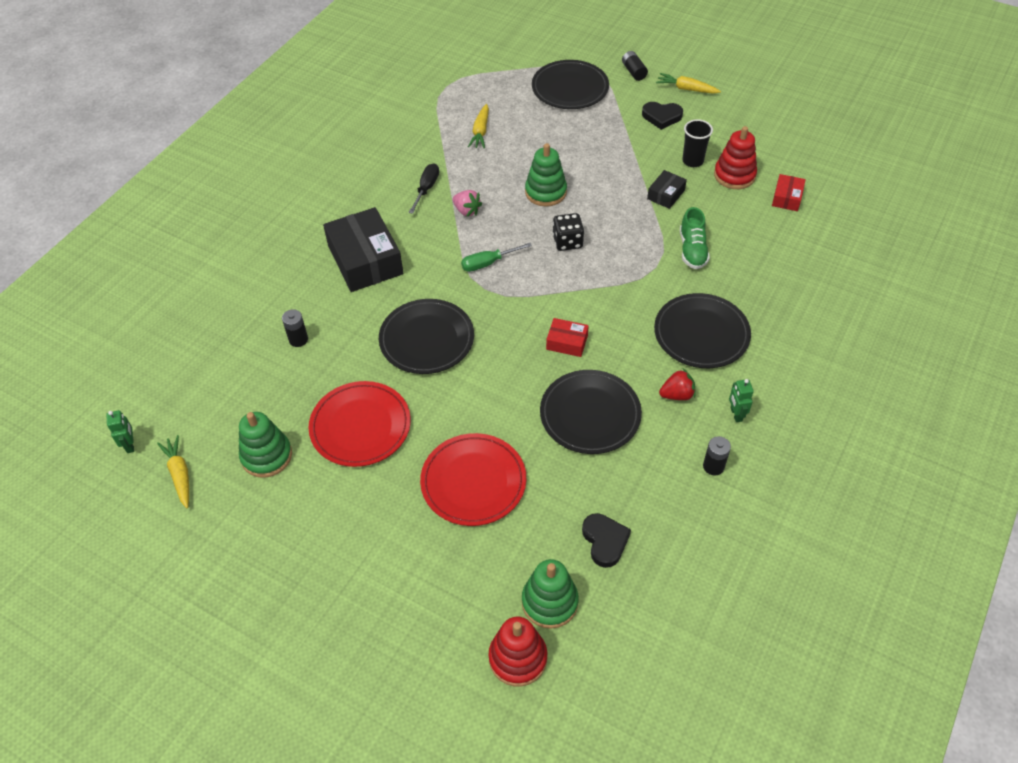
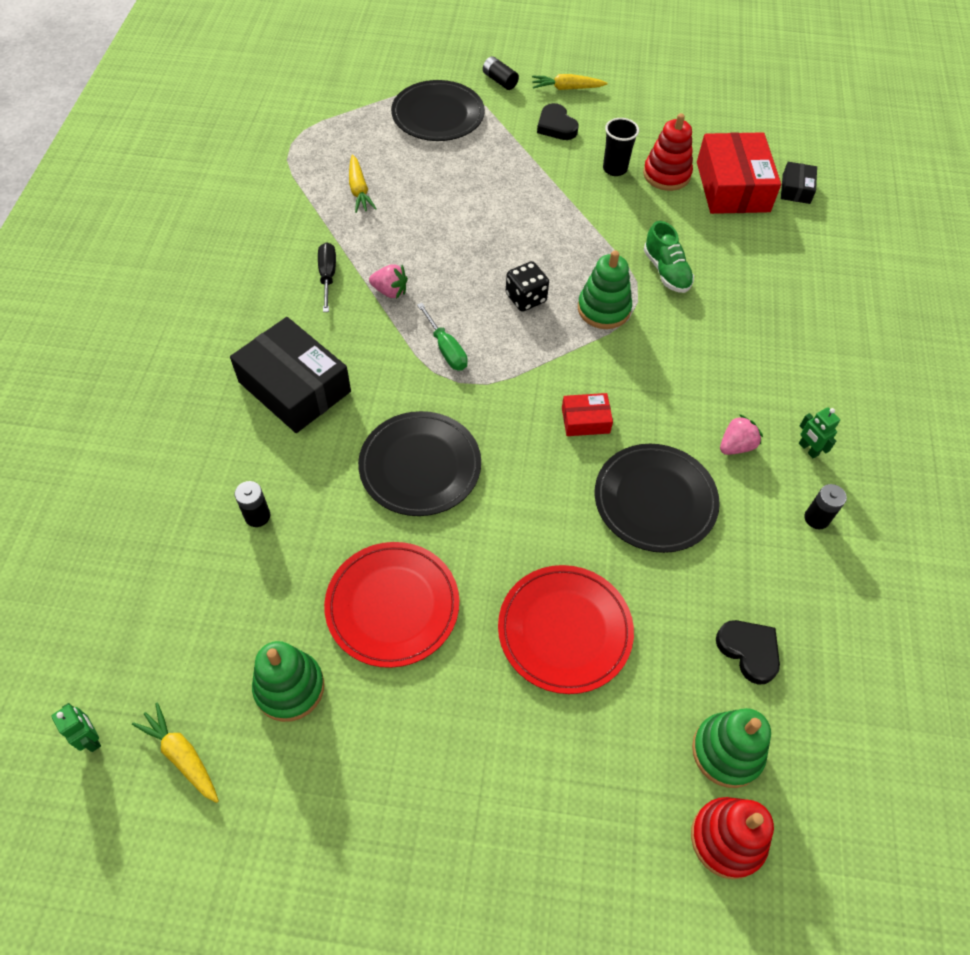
camera: 25 degrees left, 5 degrees up
(487, 263) = (446, 349): green screwdriver -> green screwdriver turned 75 degrees counterclockwise
(545, 192) = (471, 245): green stacking toy -> green stacking toy (603, 309)
(661, 117) = (556, 126): black heart -> black heart turned 75 degrees clockwise
(666, 194) = (606, 214): black box -> black box (796, 189)
(677, 394) = (736, 446): red strawberry -> pink strawberry
(701, 334) = (725, 366): black plate -> none
(787, 198) = (732, 187): red box -> red box, size x2.06

